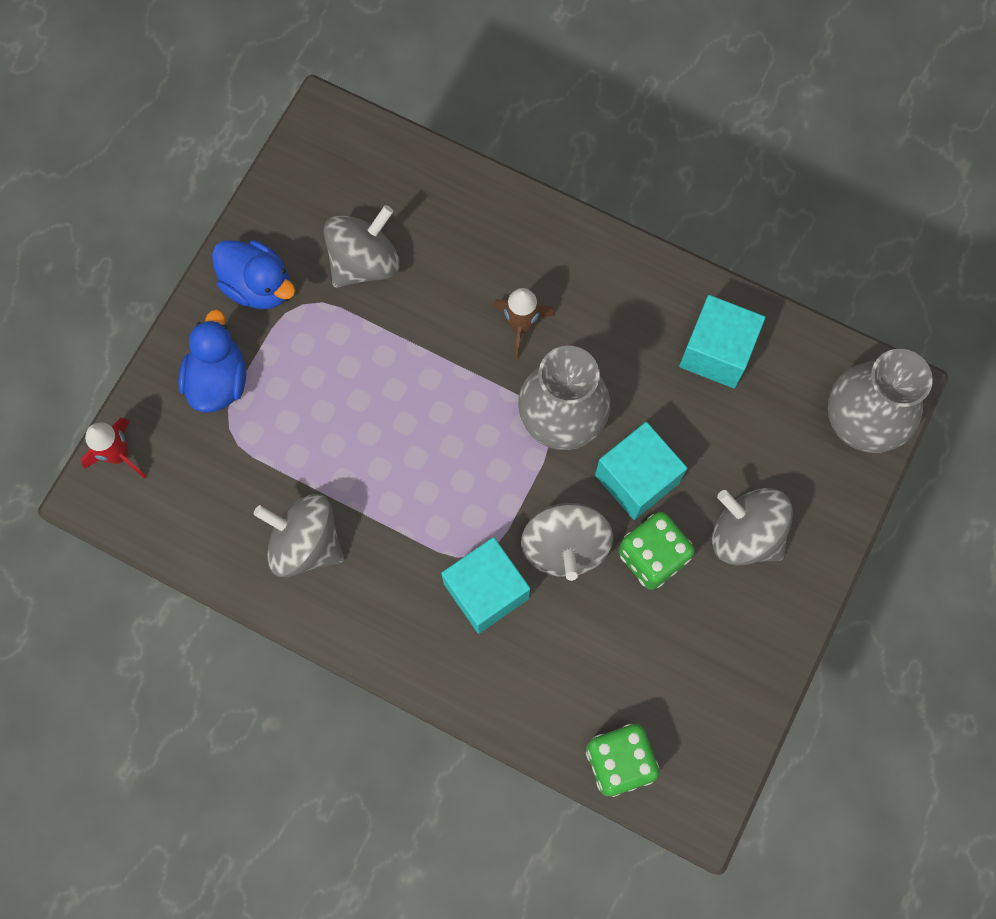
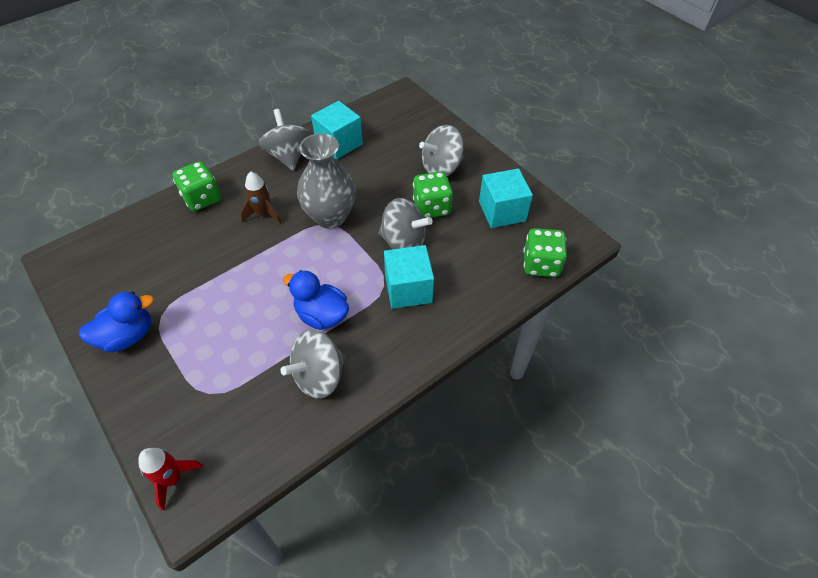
camera: 65 degrees left, 20 degrees down
(218, 380) = (170, 386): blue duck -> blue duck (321, 315)
(364, 262) = (163, 272): grey spinning top -> grey spinning top (288, 156)
(507, 227) = (202, 198): none -> green dice
(637, 479) = (385, 198): turquoise cube -> turquoise cube (502, 211)
(860, 423) = (411, 109): grey vase -> none

